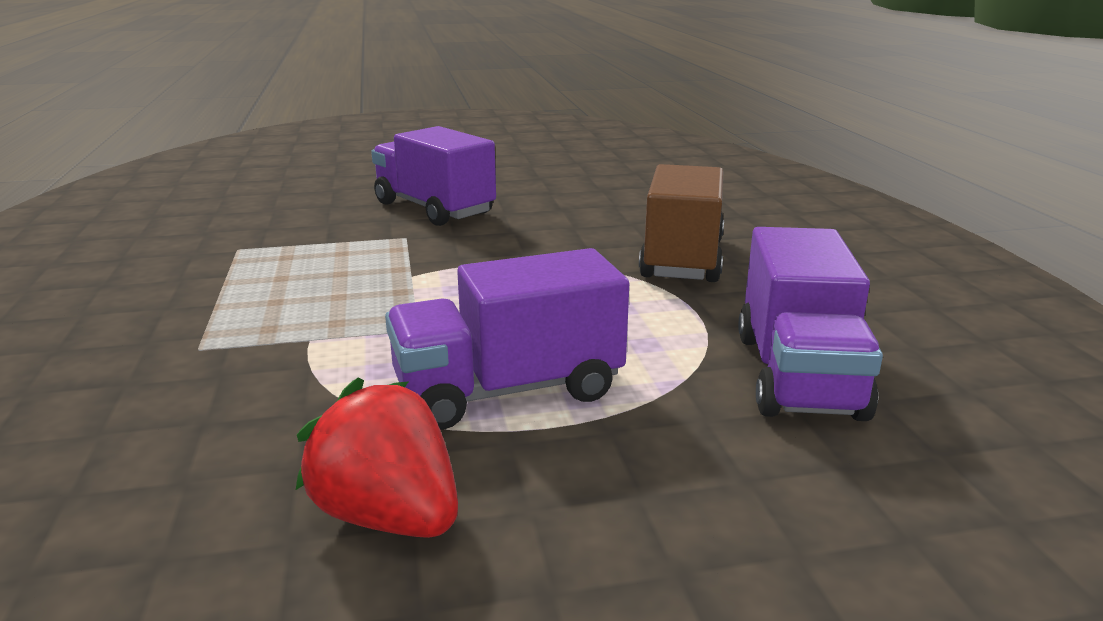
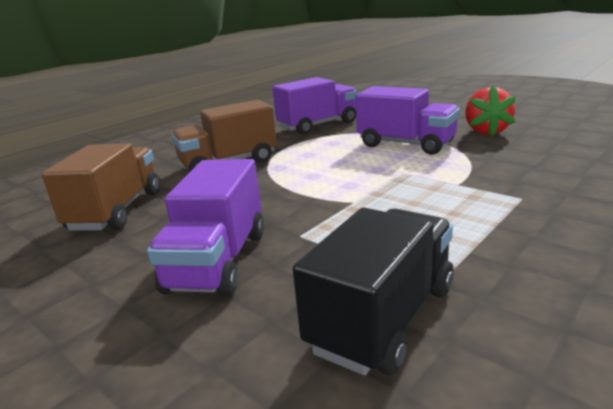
camera: 125 degrees left, 0 degrees up
(259, 226) = (383, 318): none -> black truck
(619, 198) = (116, 211): none -> brown truck

